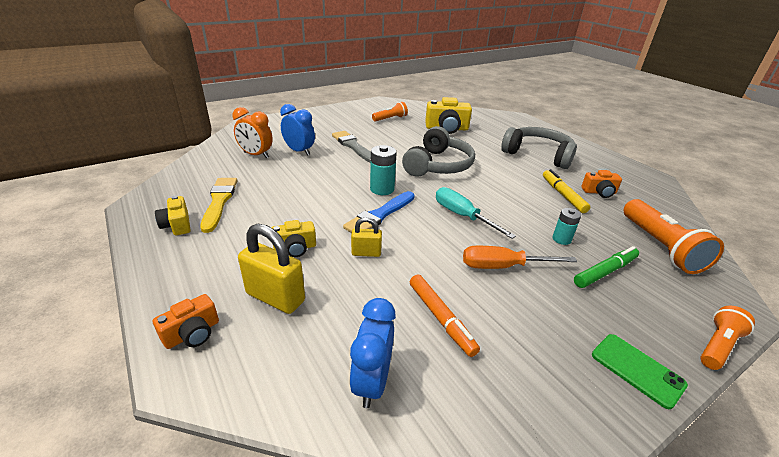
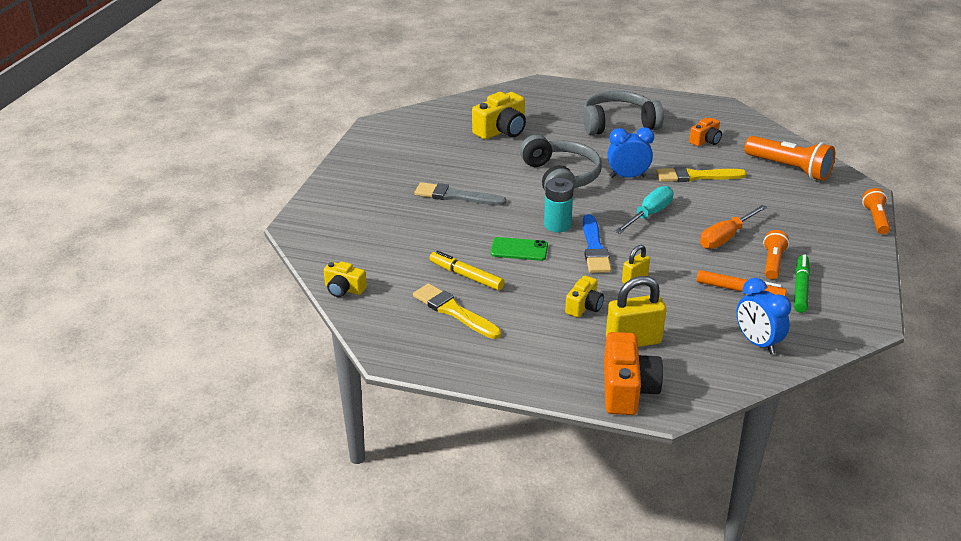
camera: 40 degrees left, 0 degrees up
(177, 225) = (464, 347): yellow camera -> yellow camera (344, 289)
(192, 333) = (627, 389): orange camera -> orange camera, size x1.70
(256, 155) = (387, 254): orange clock -> none
(299, 151) = (418, 228): blue clock -> blue clock (627, 177)
(390, 119) = (429, 144): orange flashlight -> orange flashlight (772, 263)
(462, 216) = (649, 214): turquoise screwdriver -> turquoise screwdriver turned 120 degrees clockwise
(550, 210) = (696, 176): none -> yellow brush
(561, 239) = (731, 196): turquoise battery -> none
(563, 195) = (686, 157): yellow marker -> yellow marker (466, 276)
(605, 272) = (781, 206): green marker -> green marker (800, 288)
(637, 370) = (857, 255): green phone -> green phone (519, 249)

